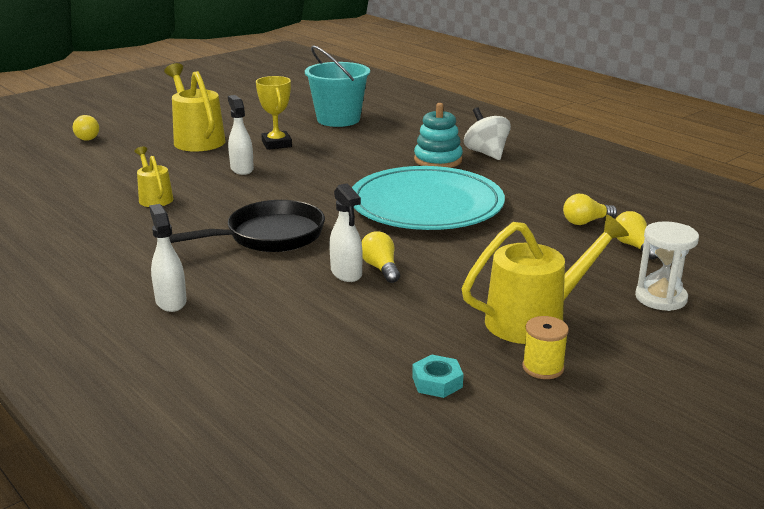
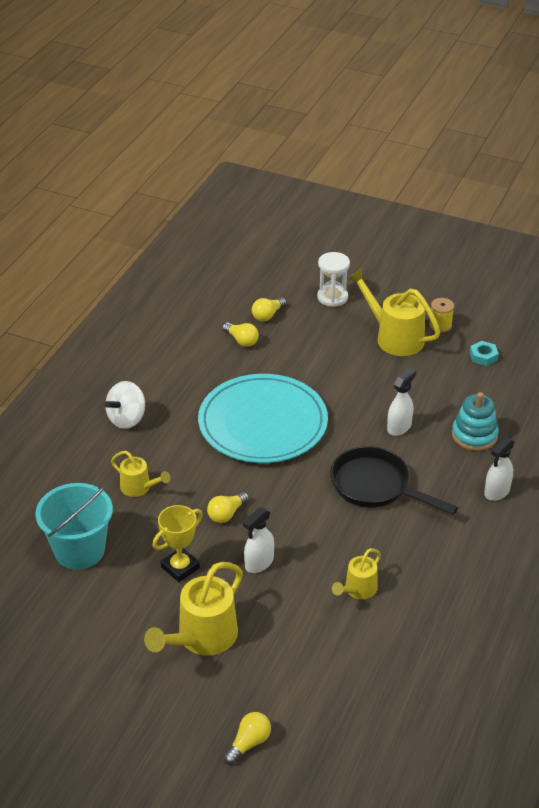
camera: 115 degrees left, 15 degrees up
(381, 268) = (380, 414): yellow light bulb -> yellow light bulb (227, 514)
(386, 145) = (139, 488): none -> yellow watering can
(438, 160) = (161, 443): turquoise stacking toy -> turquoise stacking toy (474, 435)

